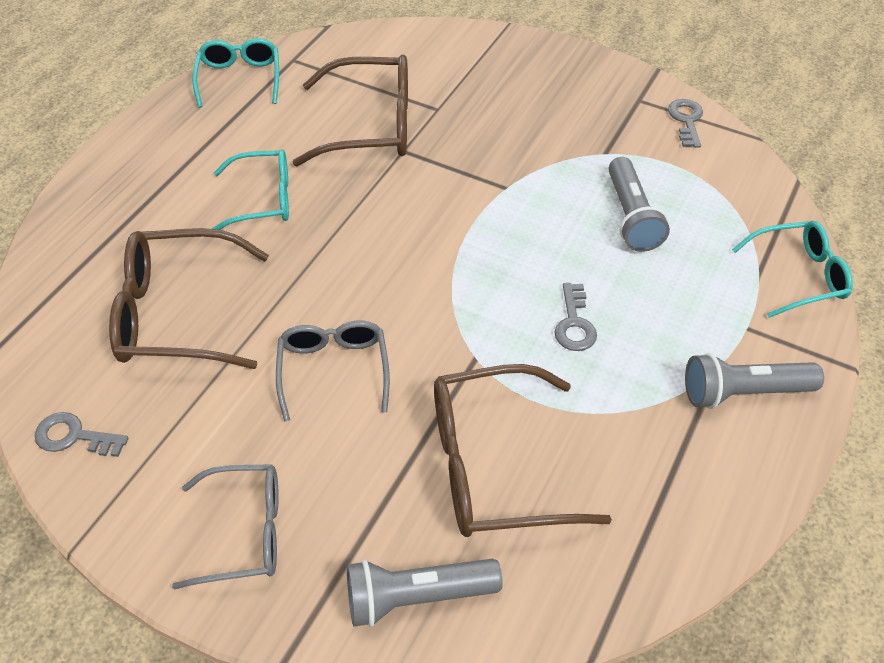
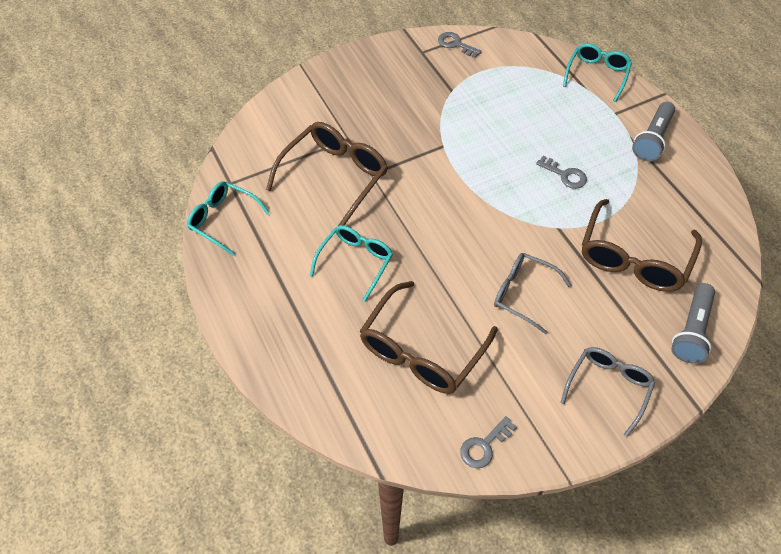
camera: 55 degrees left, 5 degrees up
(631, 217) = (508, 109): grey flashlight -> none

